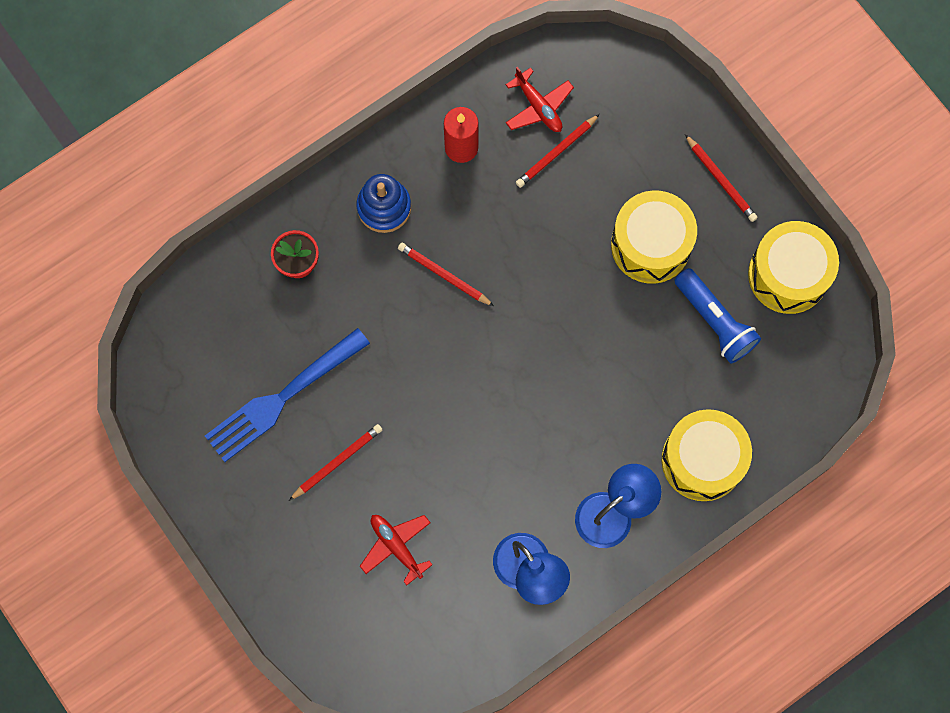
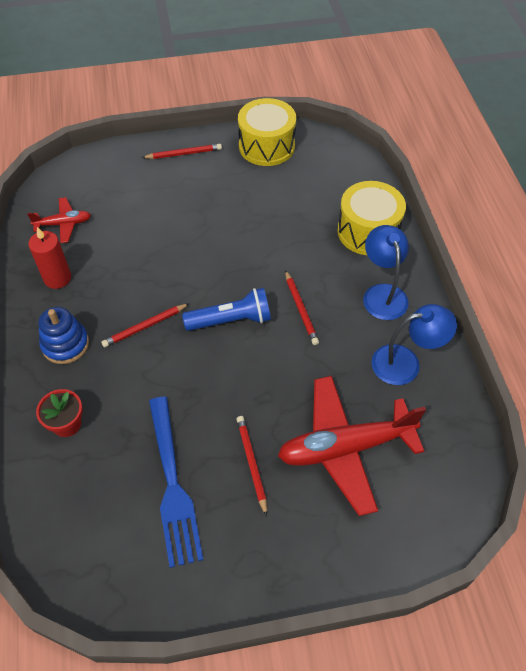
camera: 65 degrees left, 20 degrees down
(396, 546) = (345, 447): red plane -> red plane, size x1.99
(556, 152) = (103, 227): red pencil -> red pencil (301, 309)
(650, 245) = (203, 202): yellow drum -> none
(714, 321) = (275, 190): blue flashlight -> blue flashlight (231, 320)

